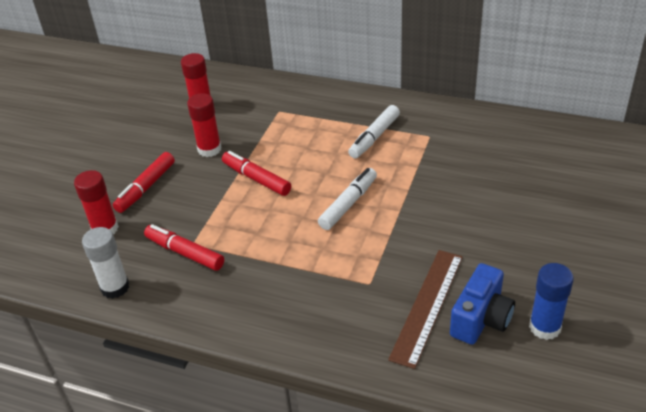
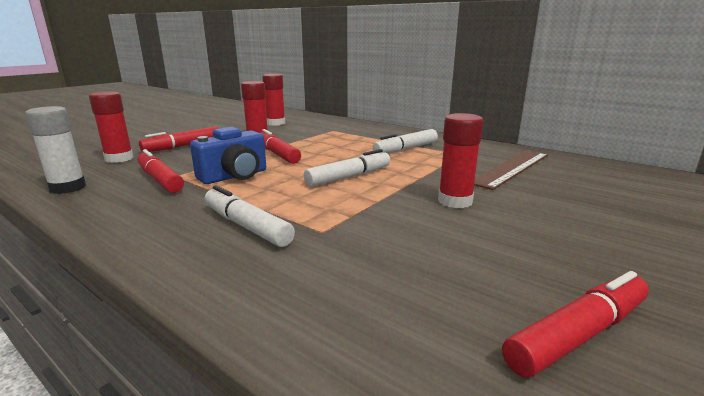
camera: 15 degrees right, 20 degrees down
(312, 293) = (246, 226): none -> white marker
(427, 306) = (384, 266): brown ruler -> brown ruler (512, 168)
(448, 219) = (455, 201): none -> red glue stick
(481, 319) = (460, 297): blue camera -> blue camera (234, 176)
(544, 327) = (578, 334): blue glue stick -> red marker

